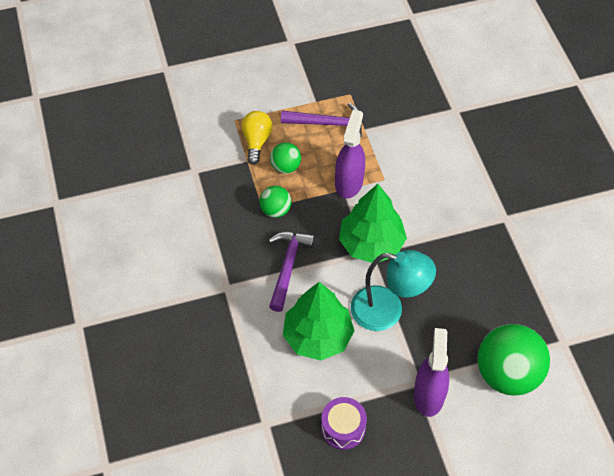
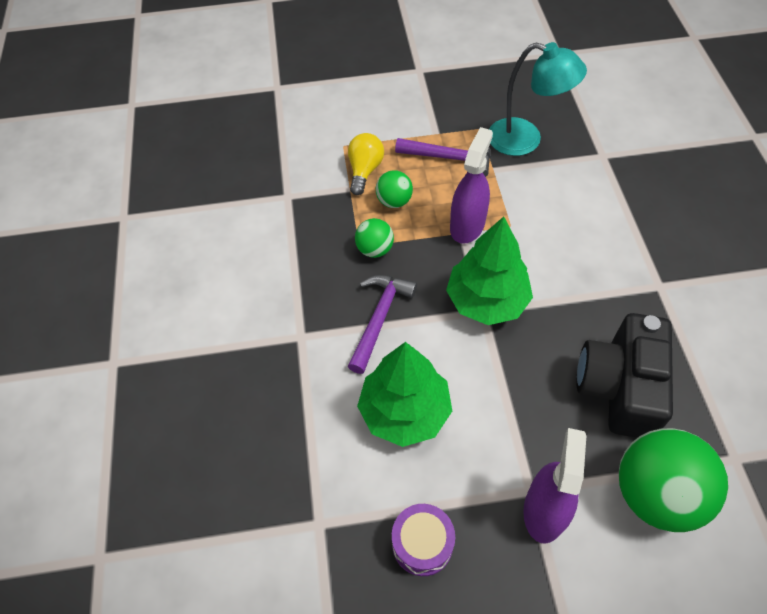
camera: 10 degrees right, 0 degrees up
(387, 311) = (499, 388): turquoise lamp -> turquoise lamp (525, 140)
(478, 300) = (619, 387): none -> black camera

